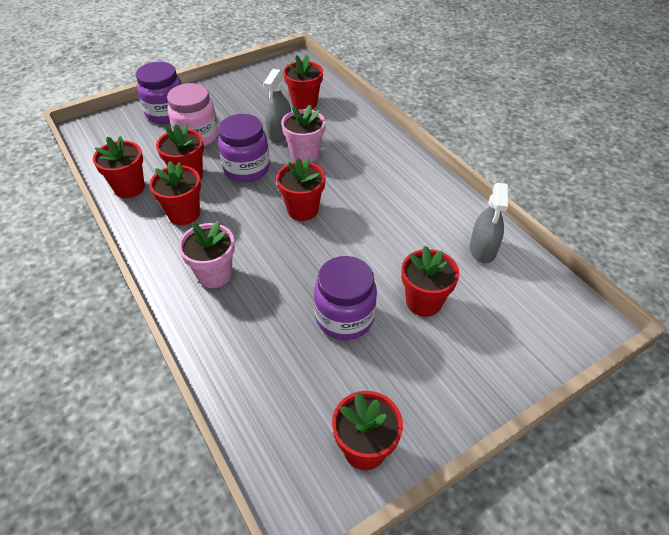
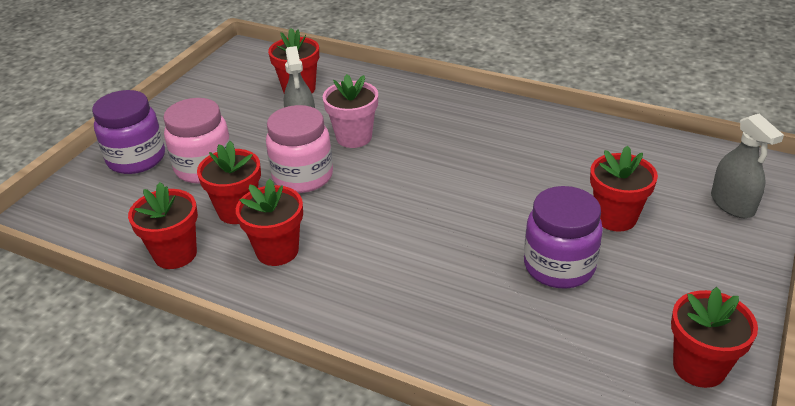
camera: 30 degrees left, 10 degrees down
(214, 274) = (381, 293): pink flower pot -> none
(247, 169) = (303, 176): purple jar -> pink jar
(302, 210) = (409, 189): red flower pot -> none
(483, 249) = (618, 150): grey spray bottle -> grey spray bottle (732, 204)

